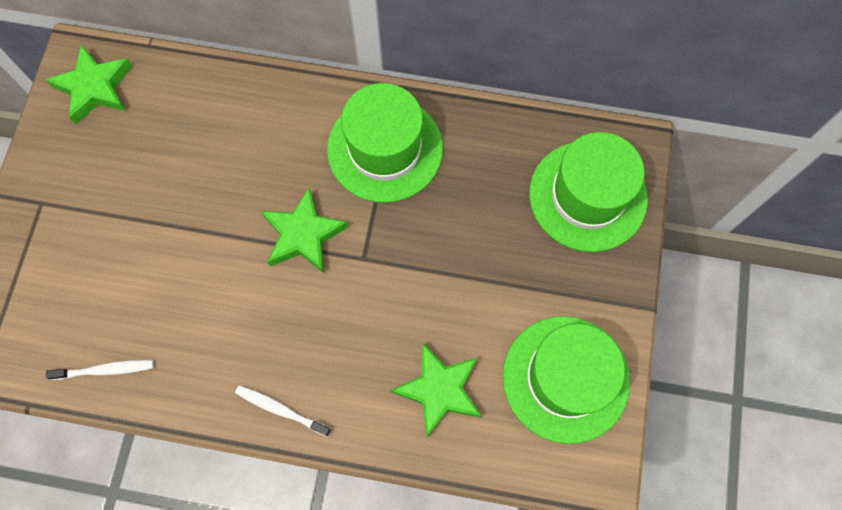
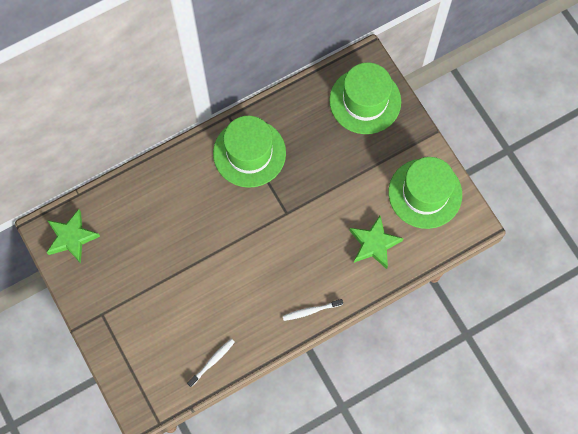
camera: 40 degrees left, 0 degrees up
(303, 235) = (248, 225): green star -> none

